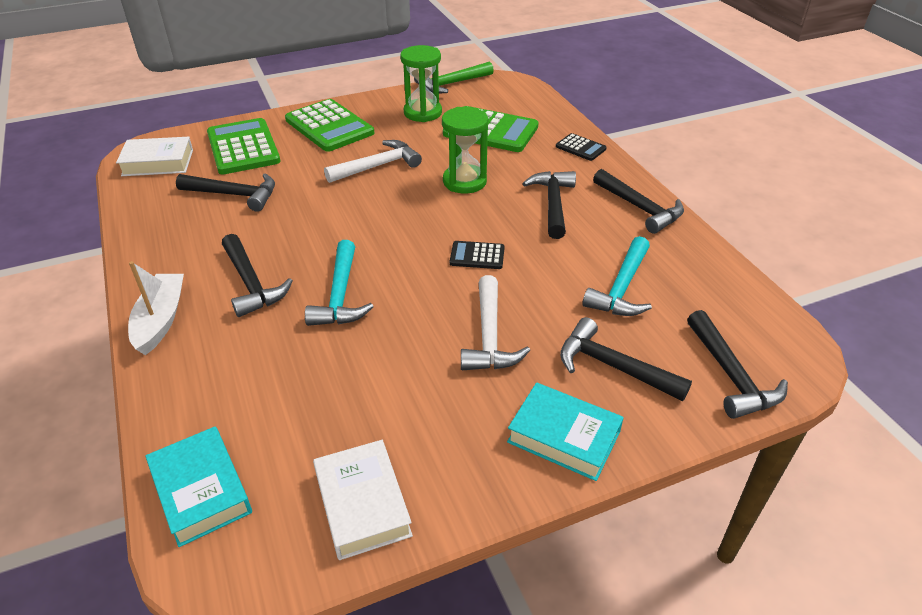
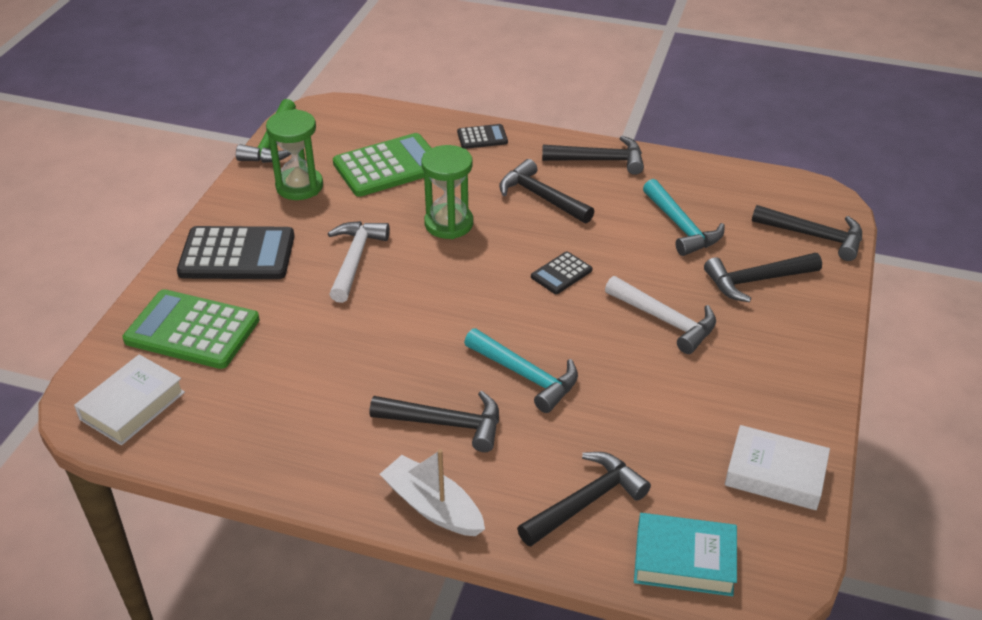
camera: 50 degrees left, 0 degrees up
(234, 195) = (279, 374): black hammer -> black hammer (586, 501)
(329, 126) = (237, 254): green calculator -> black calculator
(564, 437) = (799, 342): turquoise book -> none

